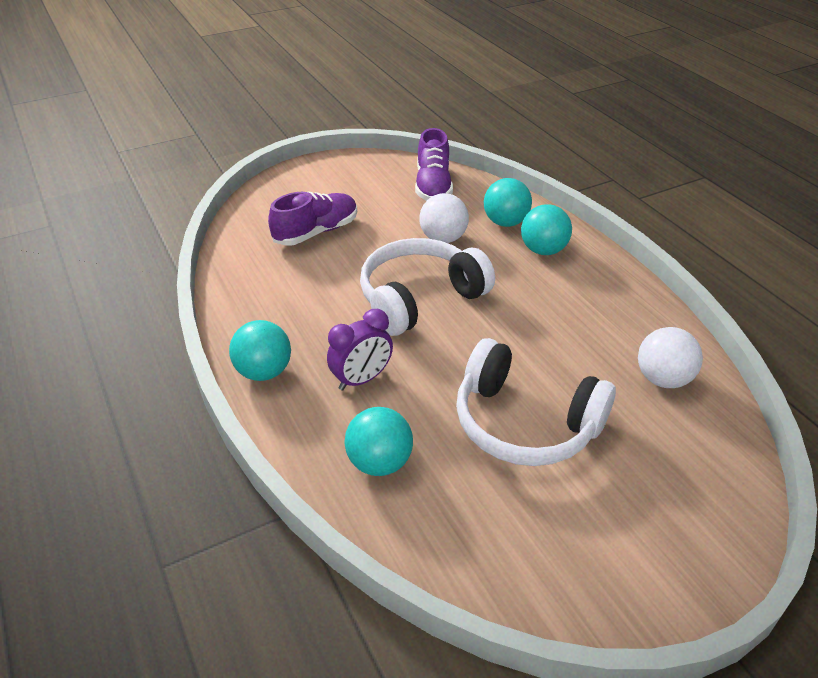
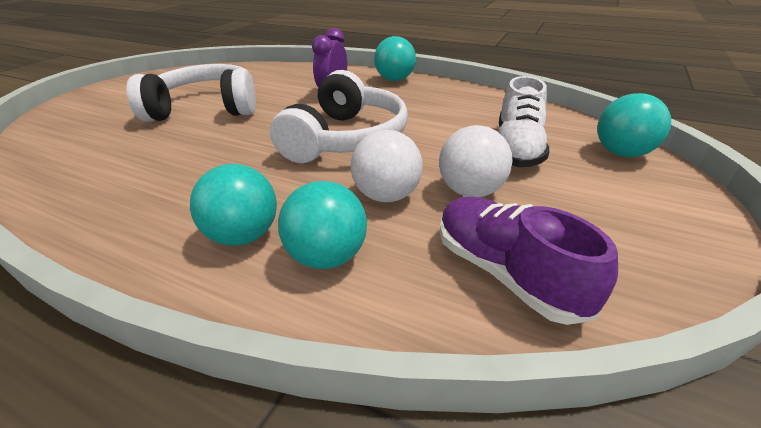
camera: 145 degrees right, 5 degrees down
(316, 232) = (517, 148): purple shoe -> white shoe
(379, 462) = (286, 77): turquoise ball -> turquoise ball (621, 153)
(663, 379) = (82, 161): white ball -> white ball (470, 191)

